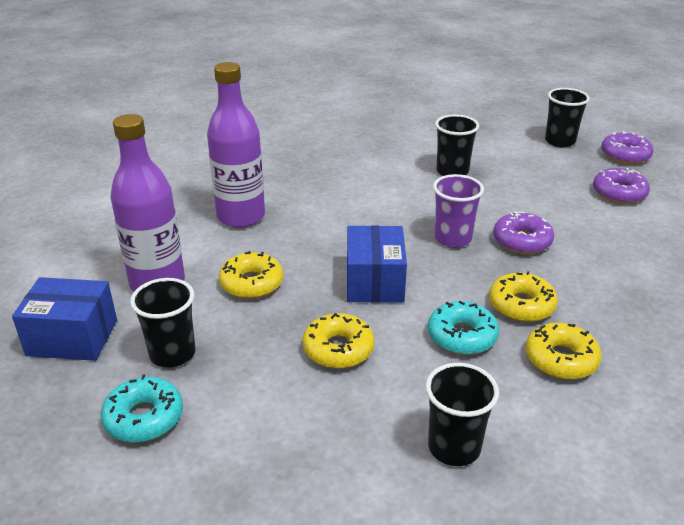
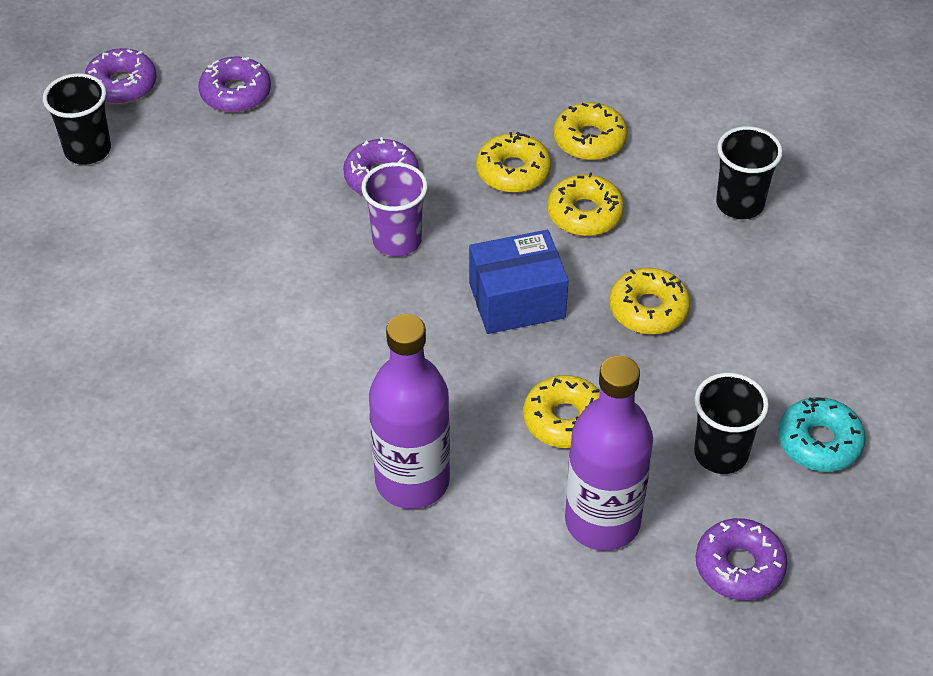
camera: 105 degrees left, 15 degrees up
(72, 338) = (739, 567): blue box -> purple donut
(452, 171) = (213, 260): black cup -> none
(462, 336) = (585, 214): turquoise donut -> yellow donut

